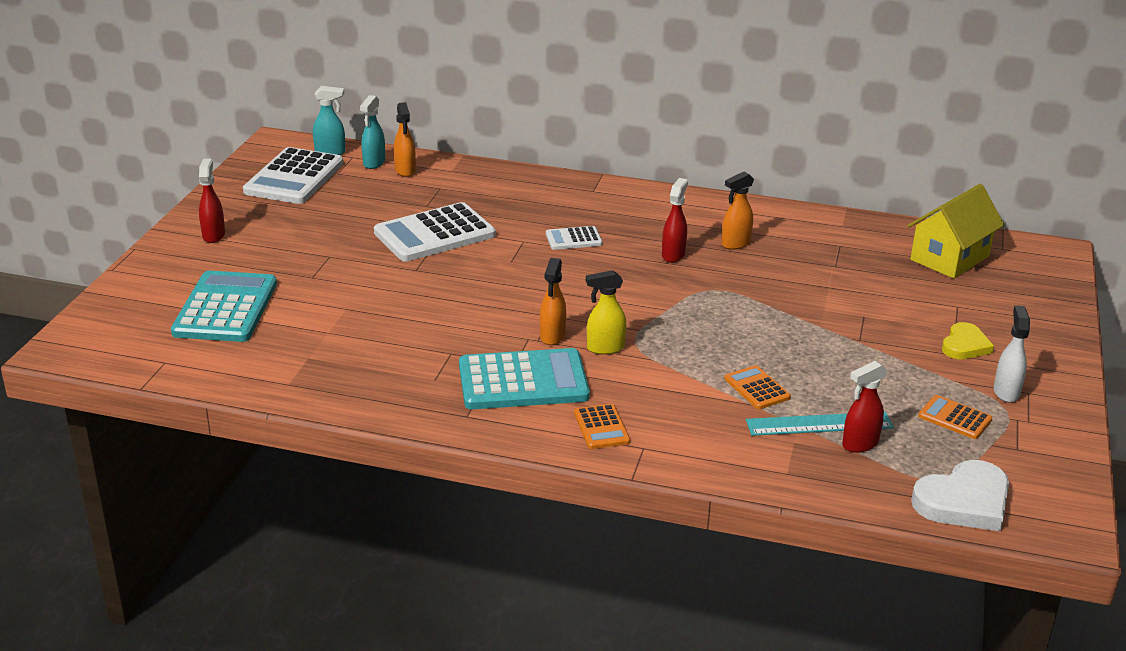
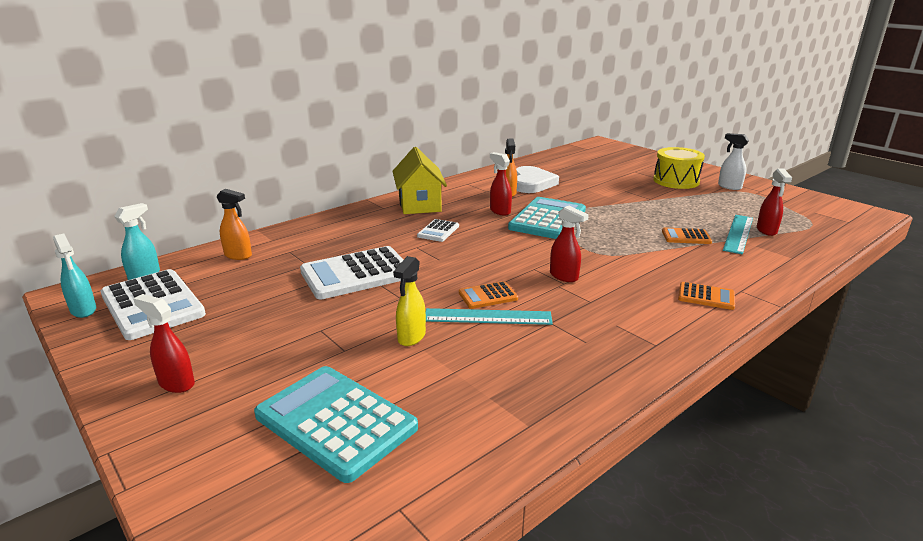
camera: 55 degrees left, 5 degrees down
(374, 163) = (201, 263): turquoise spray bottle -> turquoise spray bottle (83, 310)
(427, 320) = (488, 317): none -> turquoise ruler
(434, 234) = (356, 274): white calculator -> white calculator turned 60 degrees clockwise
(523, 381) = (619, 306): turquoise calculator -> turquoise calculator (547, 219)
(552, 336) = (564, 276): orange spray bottle -> red spray bottle
(605, 348) = (598, 264): yellow spray bottle -> yellow spray bottle (411, 337)
(949, 258) = (584, 159): yellow house -> yellow house (419, 204)
(955, 418) = (749, 203): orange calculator -> orange calculator (488, 296)
(964, 501) = (838, 225): white heart -> white heart (532, 183)
(965, 345) = (676, 181): yellow heart -> yellow drum

